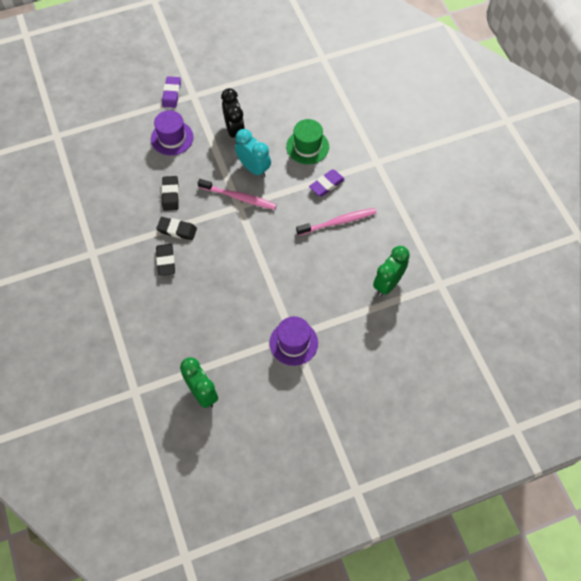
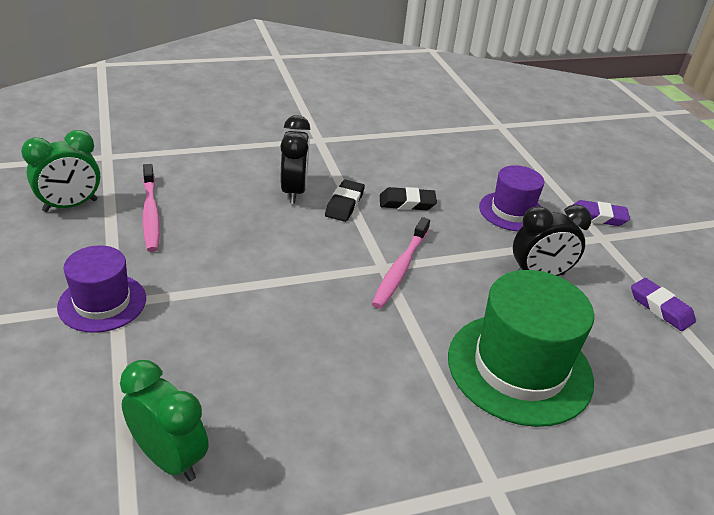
camera: 90 degrees right, 25 degrees down
(166, 261) = (294, 191): black eraser -> black clock
(253, 168) = (461, 290): turquoise clock -> none
(307, 146) = (519, 368): green hat -> green hat, size x1.67
(326, 184) = (428, 386): purple eraser -> purple eraser (660, 308)
(338, 222) = (337, 394): pink toothbrush -> pink toothbrush (150, 214)

